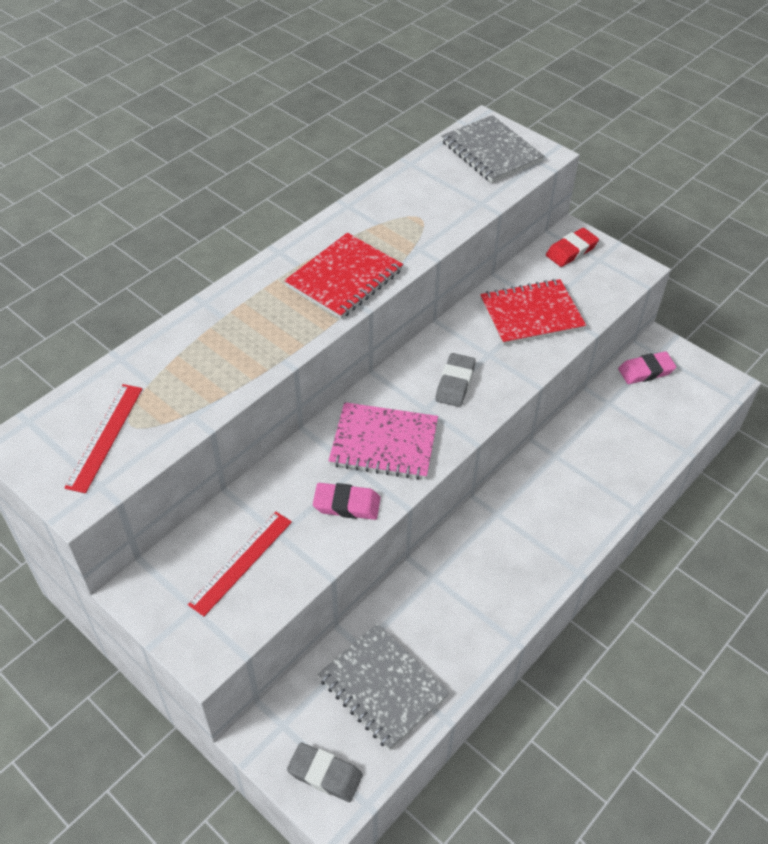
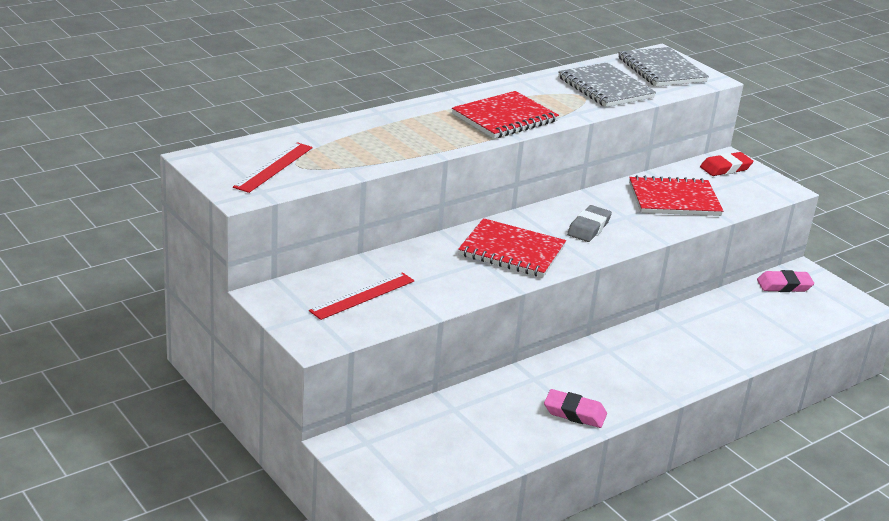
camera: 10 degrees right, 20 degrees down
(325, 774) = (396, 479): grey eraser -> none
(347, 504) = (466, 280): pink eraser -> pink eraser (574, 413)
(383, 687) = (466, 436): grey notebook -> grey notebook (605, 88)
(384, 443) = (512, 251): pink notebook -> red notebook

